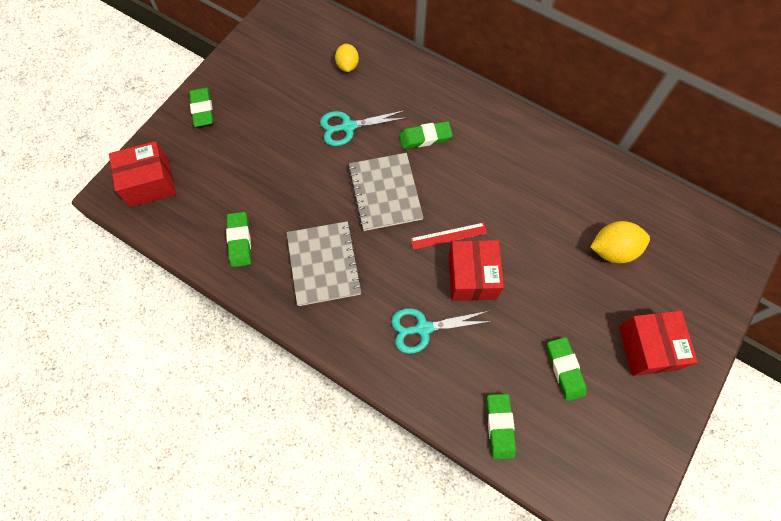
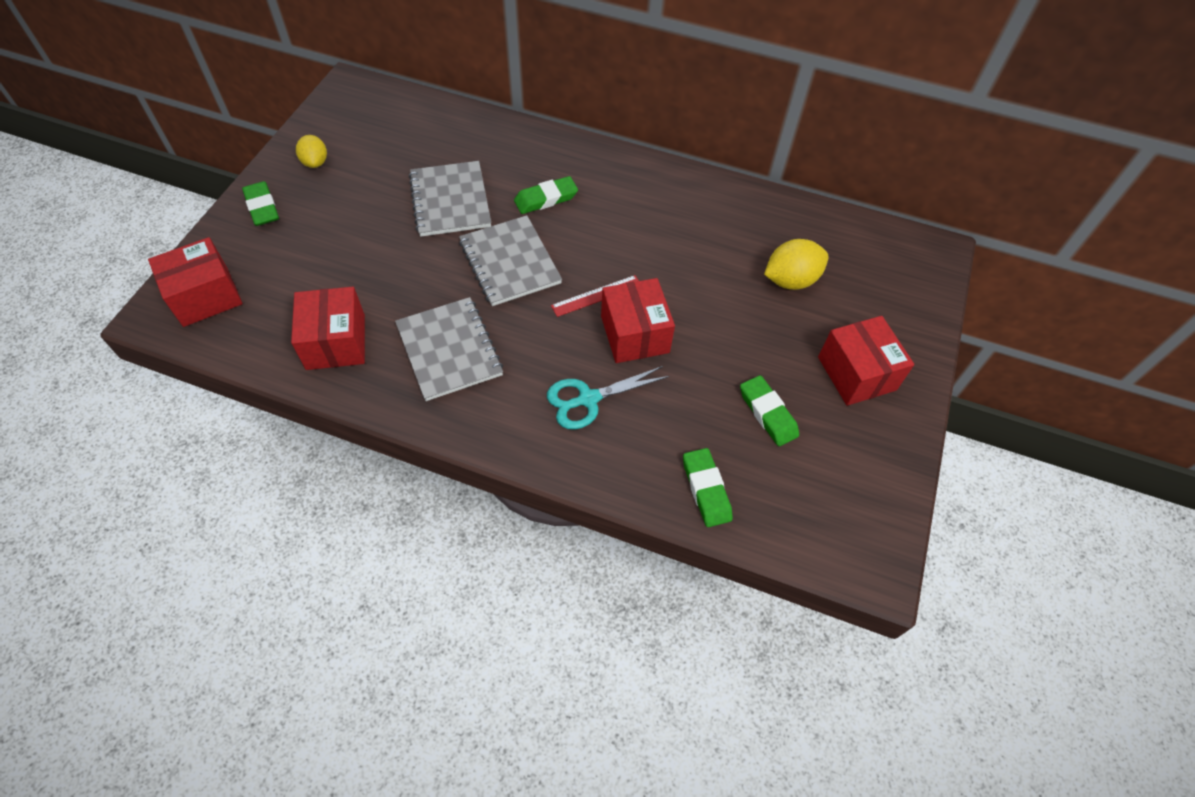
camera: 15 degrees left, 10 degrees down
(239, 241) = (336, 342): green eraser -> red box
(347, 65) = (436, 138): yellow lemon -> yellow lemon (315, 162)
(348, 127) = (450, 201): turquoise scissors -> grey notebook

